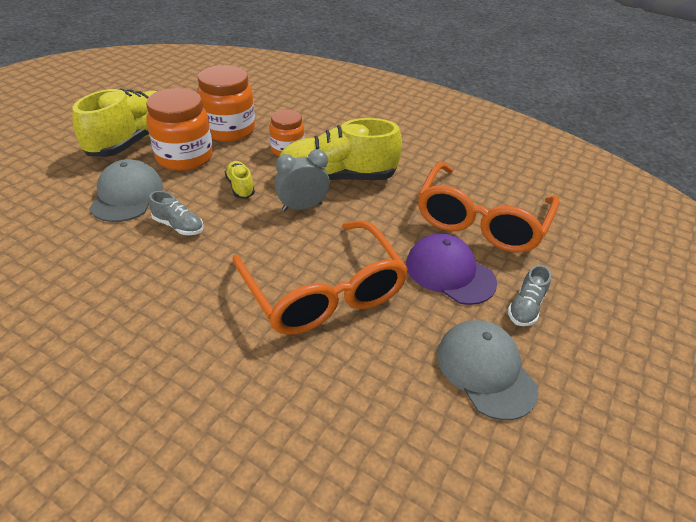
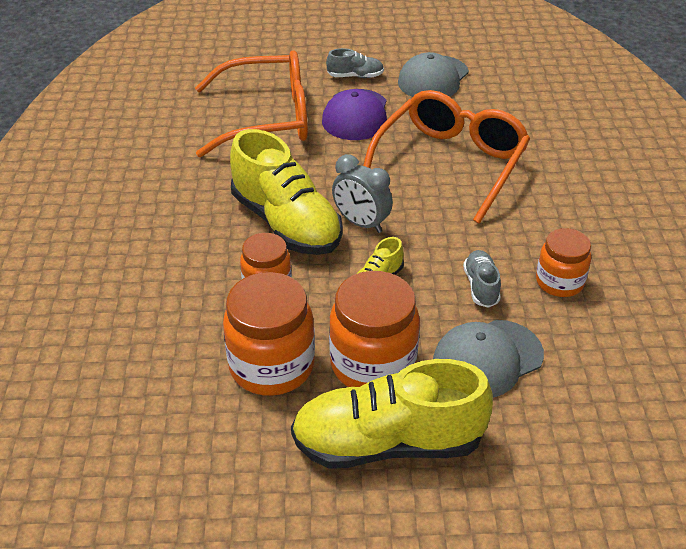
camera: 120 degrees left, 0 degrees up
(129, 265) = (559, 282): none -> orange jar

